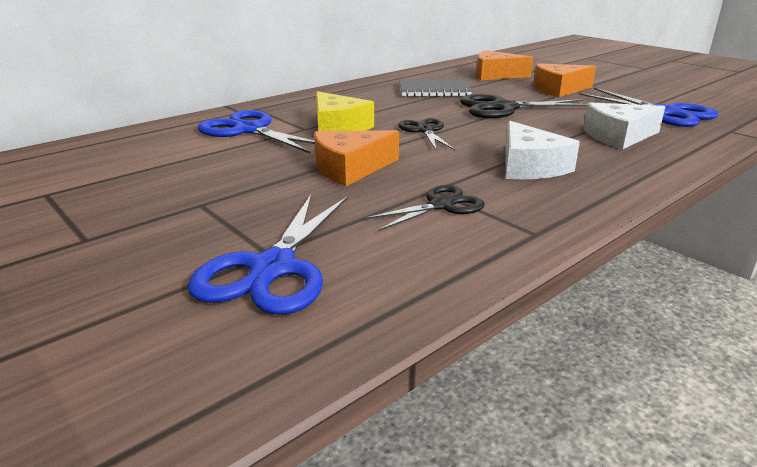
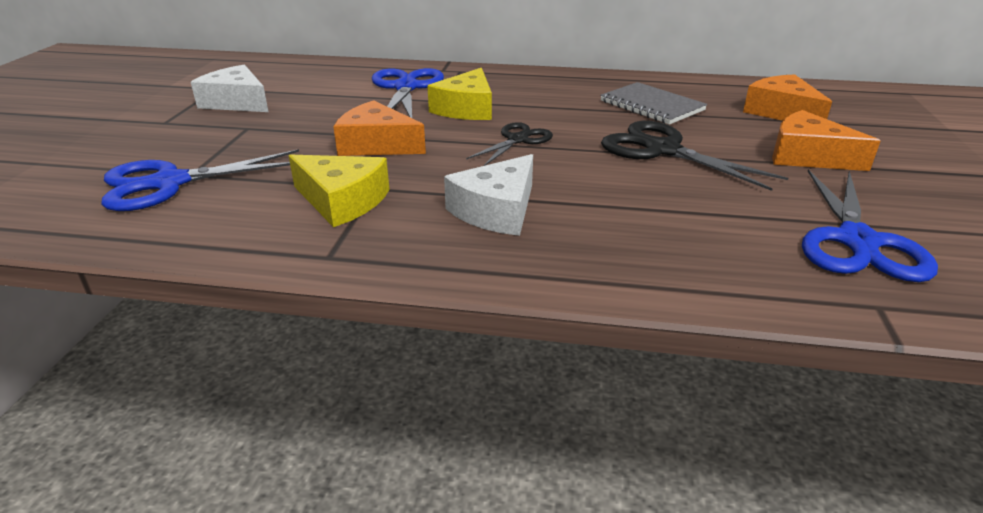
camera: 50 degrees right, 5 degrees up
(441, 206) = (342, 201): black scissors -> yellow cheese
(618, 136) = (686, 233): white cheese -> white cheese (236, 102)

